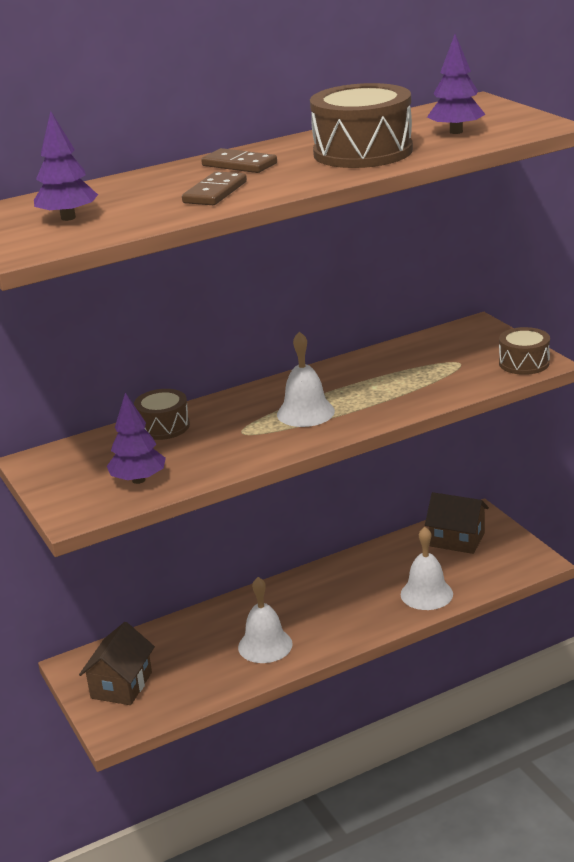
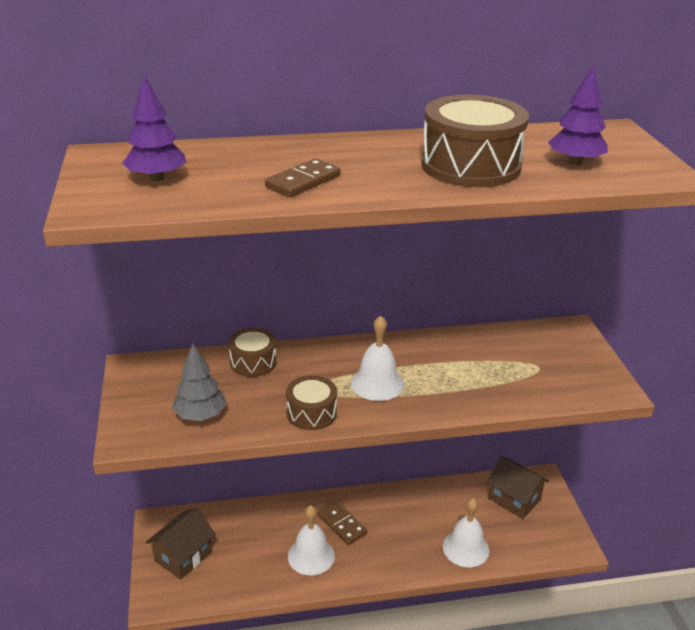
camera: 15 degrees right, 5 degrees up
(138, 480) = (200, 415): purple tree -> grey tree
(239, 164) = (350, 153): brown domino -> brown domino (342, 524)
(524, 363) = (599, 385): brown drum -> brown drum (311, 413)

